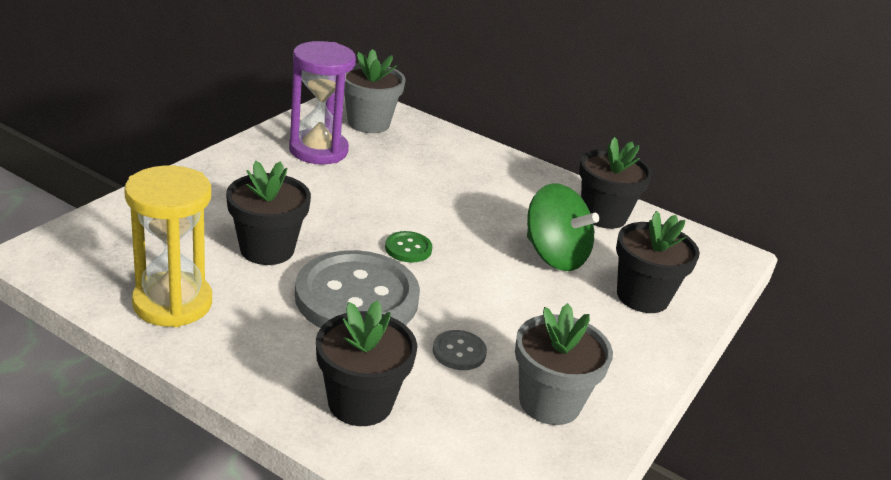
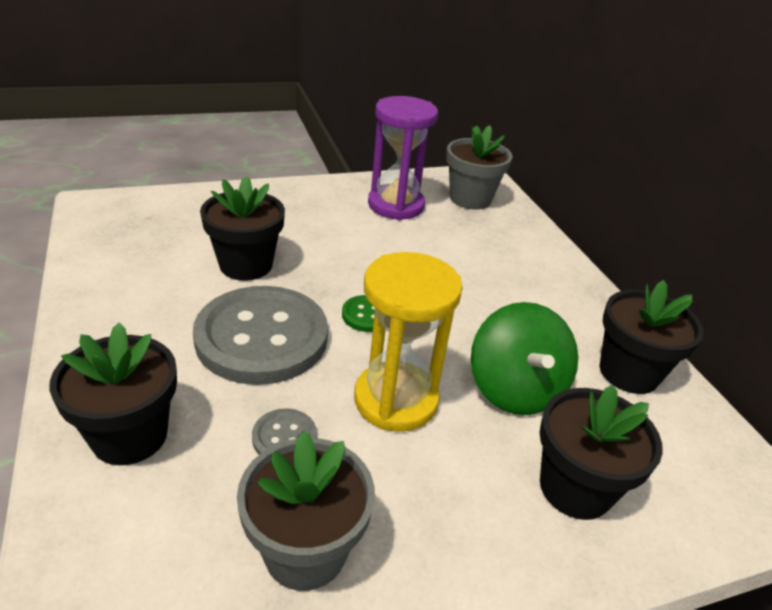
camera: 40 degrees right, 5 degrees up
(172, 303) = (119, 275): yellow hourglass -> yellow hourglass (396, 400)

